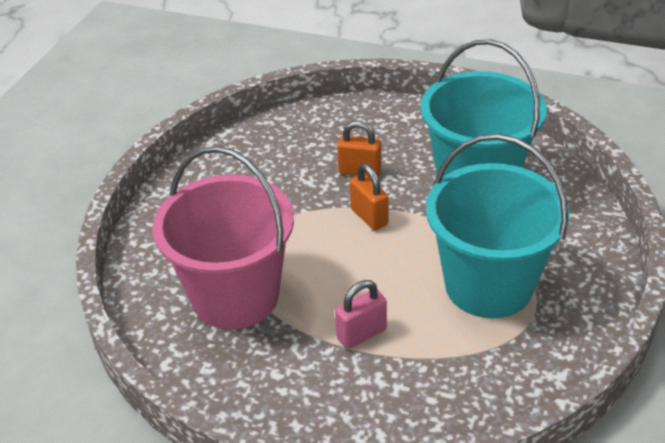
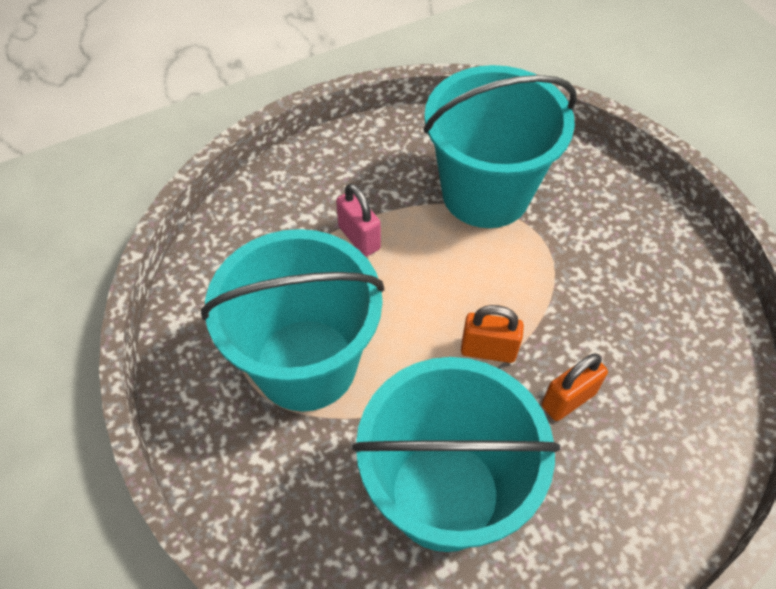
camera: 130 degrees right, 15 degrees up
(235, 296) = (485, 193): pink bucket -> turquoise bucket
(361, 334) = (359, 238): pink padlock -> pink padlock turned 45 degrees counterclockwise

